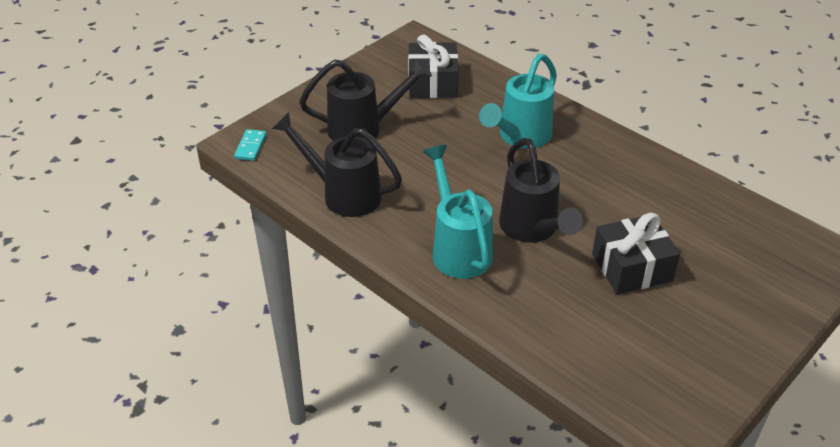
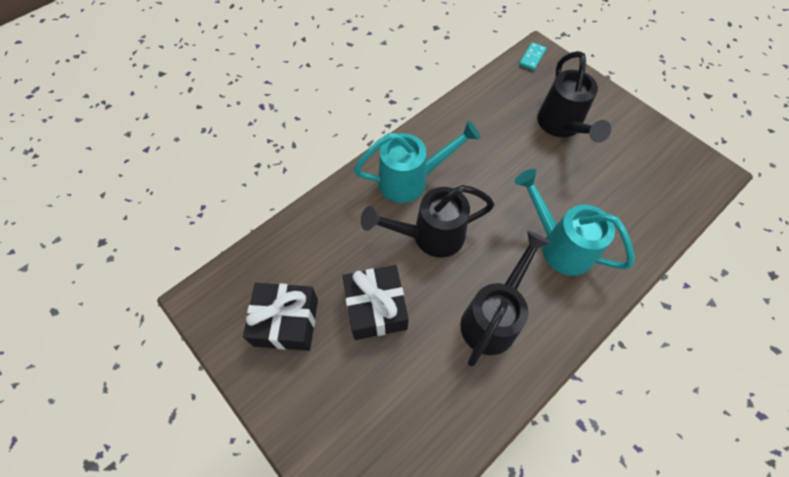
camera: 95 degrees right, 20 degrees up
(251, 147) = (532, 58): turquoise domino -> turquoise domino turned 75 degrees counterclockwise
(343, 194) = (477, 111): black watering can -> black watering can (493, 317)
(432, 83) = (638, 181): black gift -> black gift (286, 322)

